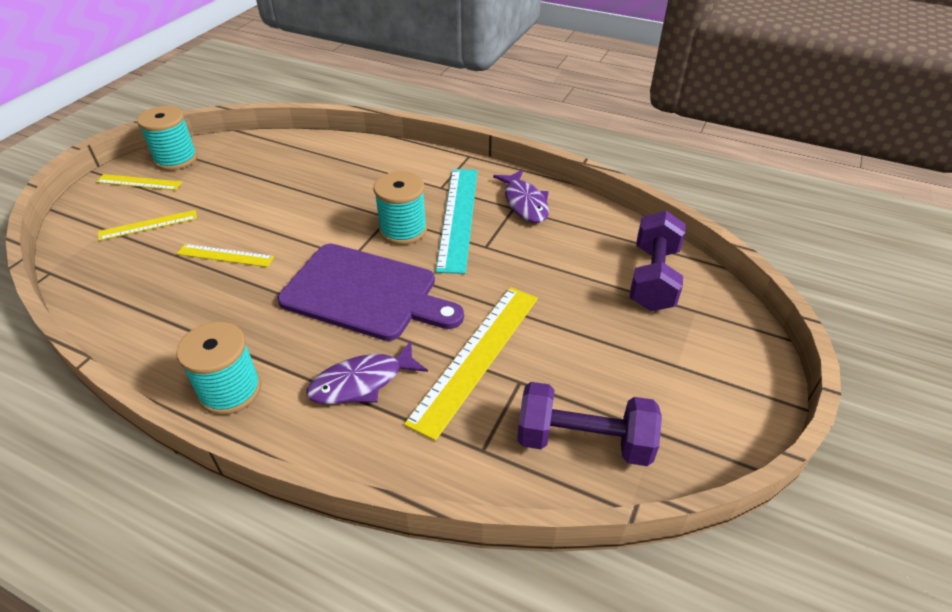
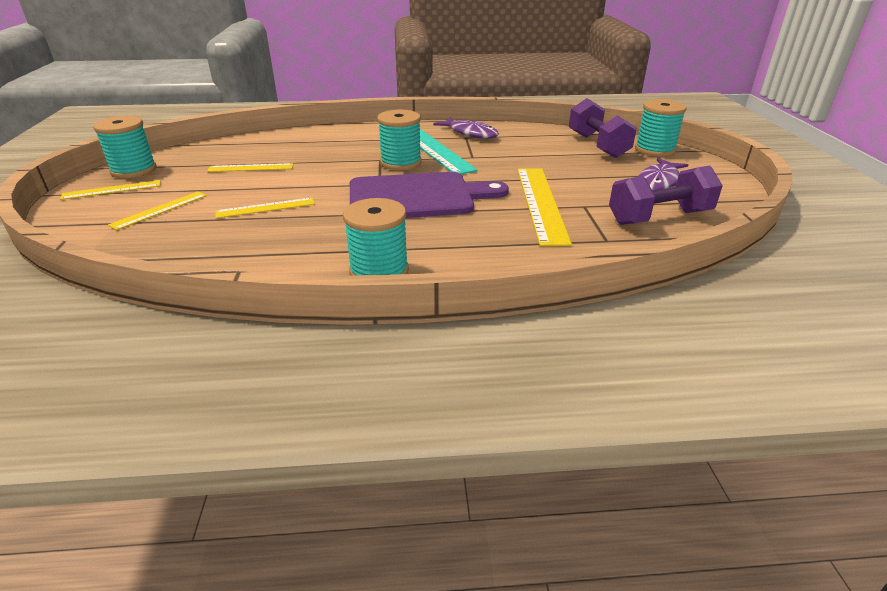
camera: 30 degrees left, 10 degrees down
(265, 189) = (251, 168): none -> yellow ruler
(362, 382) = (479, 236): purple fish -> purple fish (659, 182)
(720, 314) = (654, 150): none -> turquoise spool

